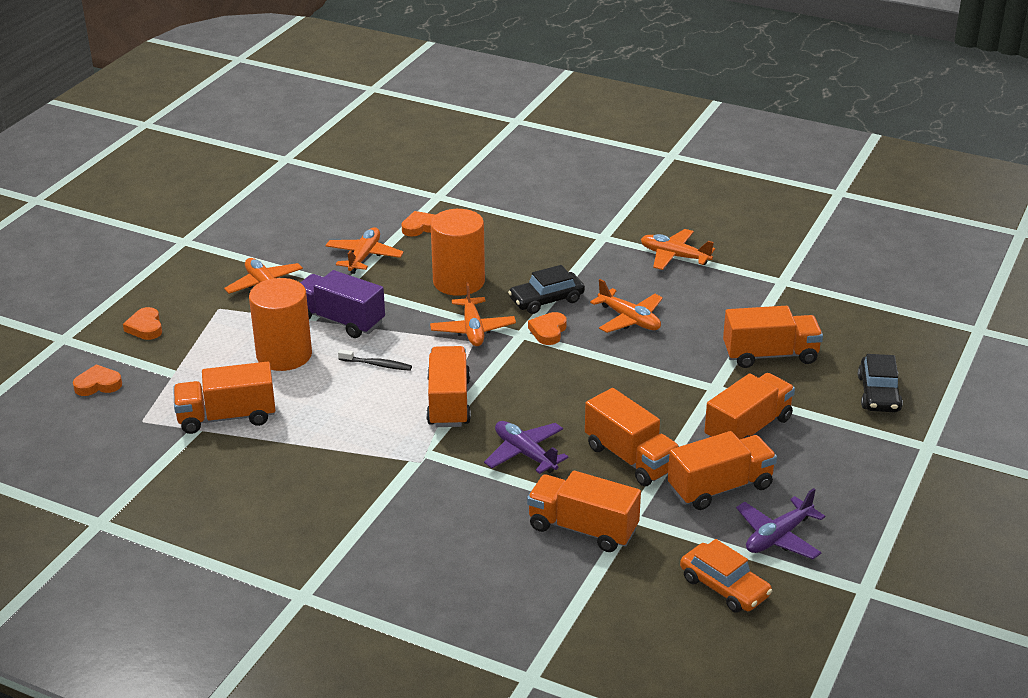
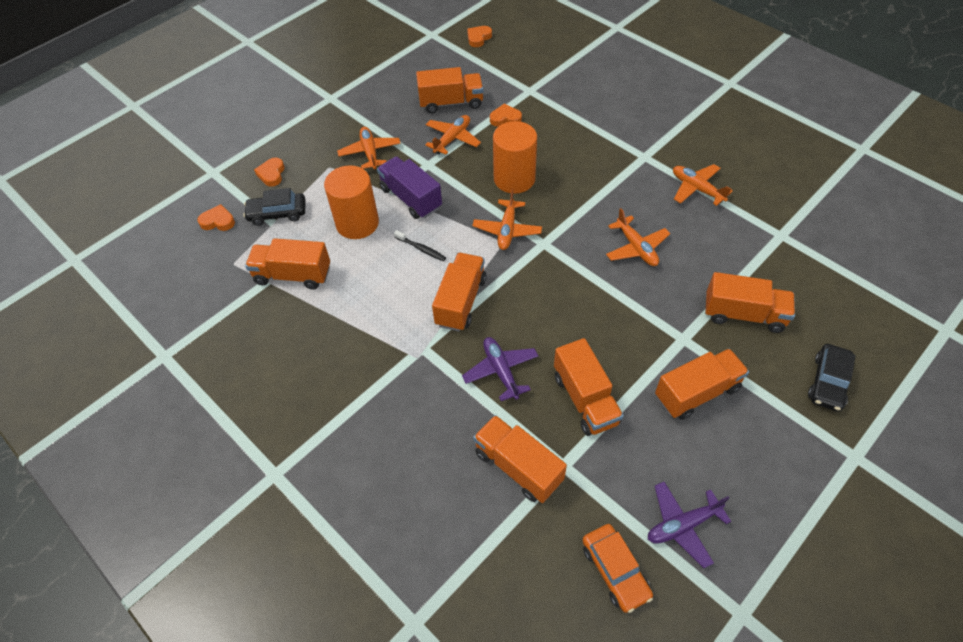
camera: 20 degrees right, 20 degrees up
(546, 300) = (576, 212): black car -> black car (277, 213)
(548, 331) = (566, 245): orange heart -> orange heart (478, 38)
(720, 488) = (650, 453): orange truck -> orange truck (451, 103)

